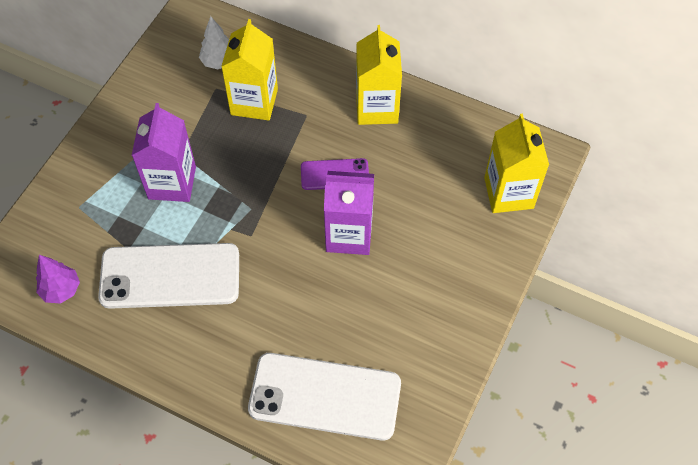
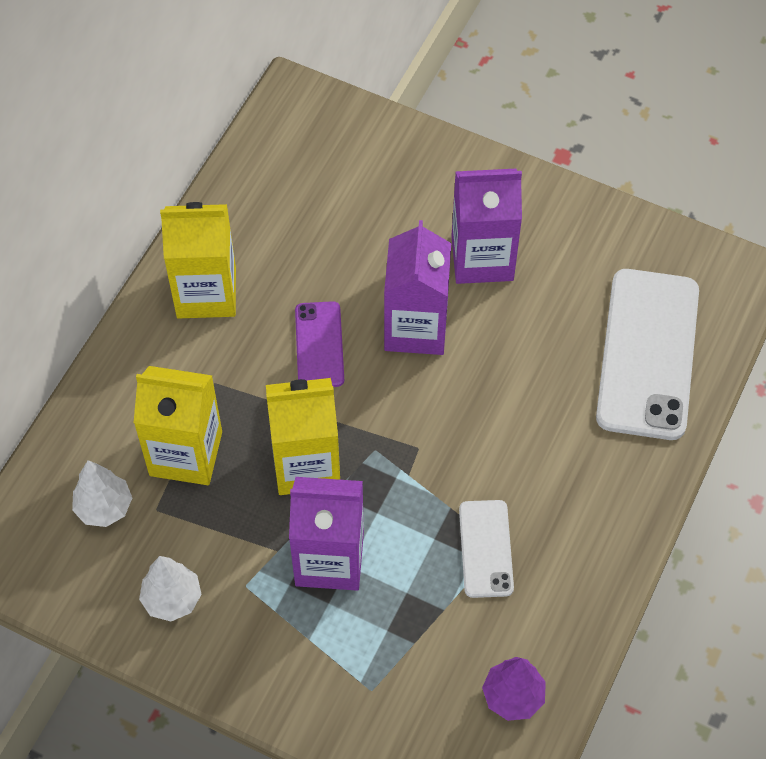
camera: 90 degrees left, 0 degrees up
(154, 99) = (172, 599): none -> white tree
(170, 276) = (486, 549): white phone -> white phone, size x0.52
(411, 280) = (482, 258): none -> purple carton
(508, 193) = (352, 146): yellow carton -> yellow carton (306, 464)

